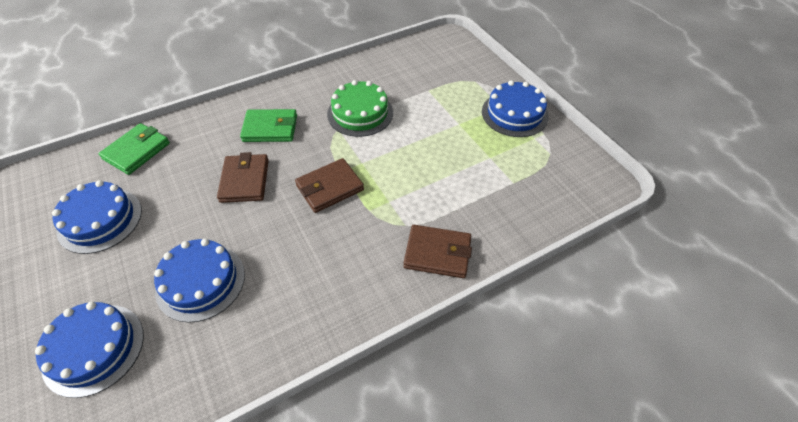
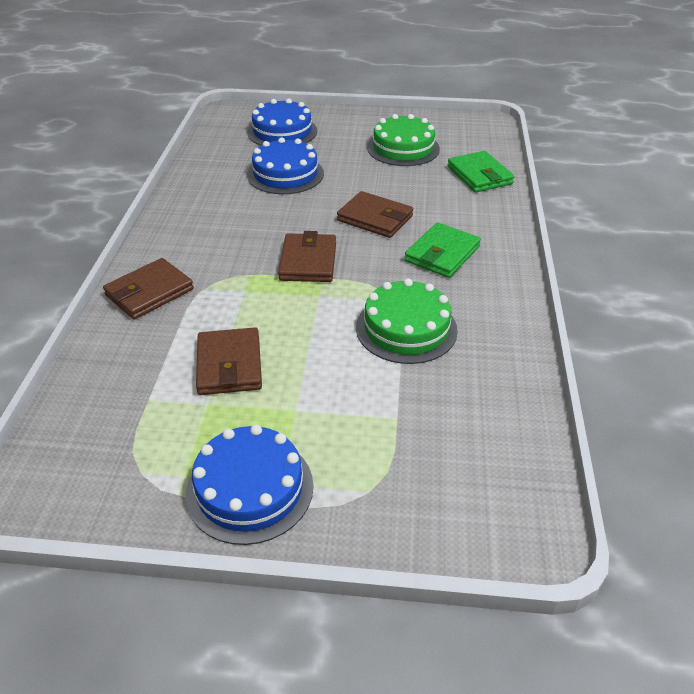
camera: 125 degrees right, 10 degrees down
(100, 220) = (403, 148): blue cake -> green cake
(457, 166) = (229, 365): none -> brown wallet

